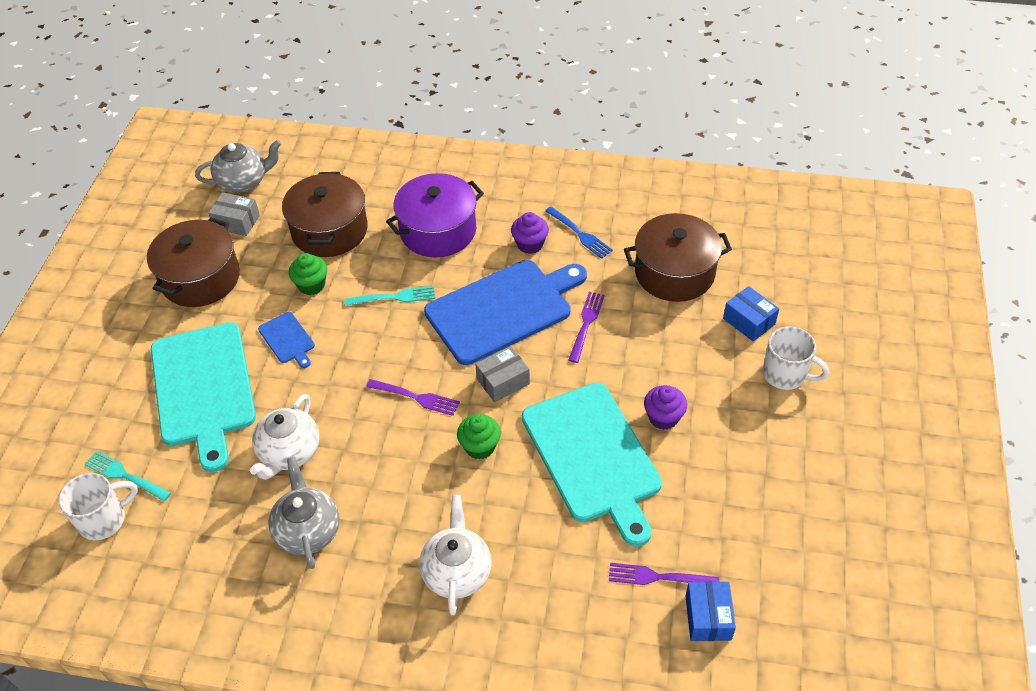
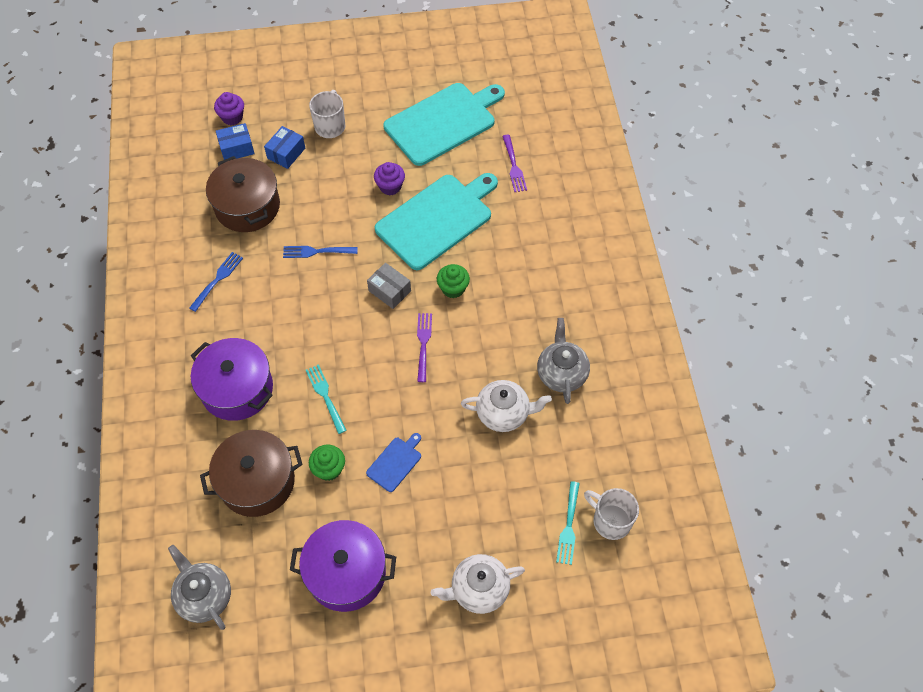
camera: 110 degrees left, 10 degrees up
(200, 278) = (346, 573): brown pot -> purple pot
(203, 388) = (467, 507): turquoise cutting board -> turquoise cutting board (443, 122)
(236, 222) = (264, 575): grey box -> none
(308, 530) = (561, 373): grey teapot -> grey teapot turned 120 degrees clockwise
(457, 571) = (554, 272): white teapot -> white teapot (478, 589)
(503, 309) = (317, 311): blue cutting board -> none
(530, 244) = (238, 312): purple cupcake -> purple cupcake (232, 117)
(586, 324) = (317, 251): purple fork -> blue fork
(708, 617) = (530, 137): blue box -> blue box (237, 148)

